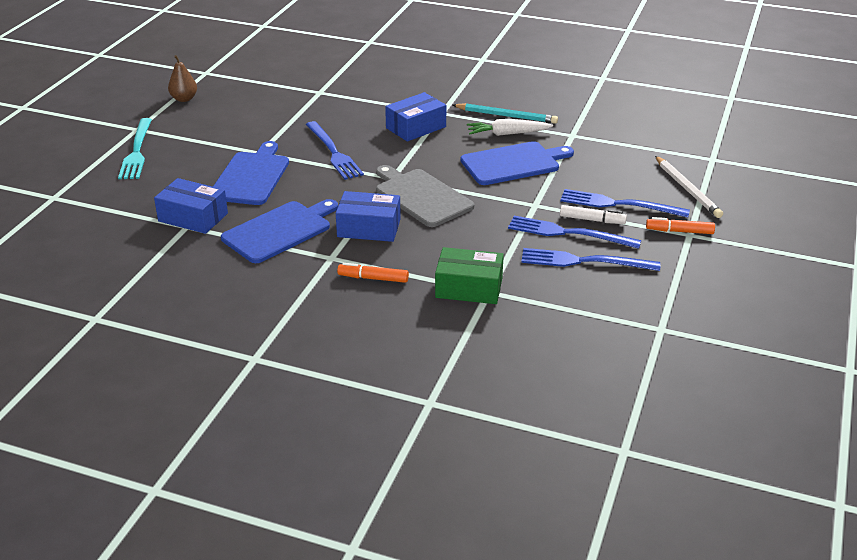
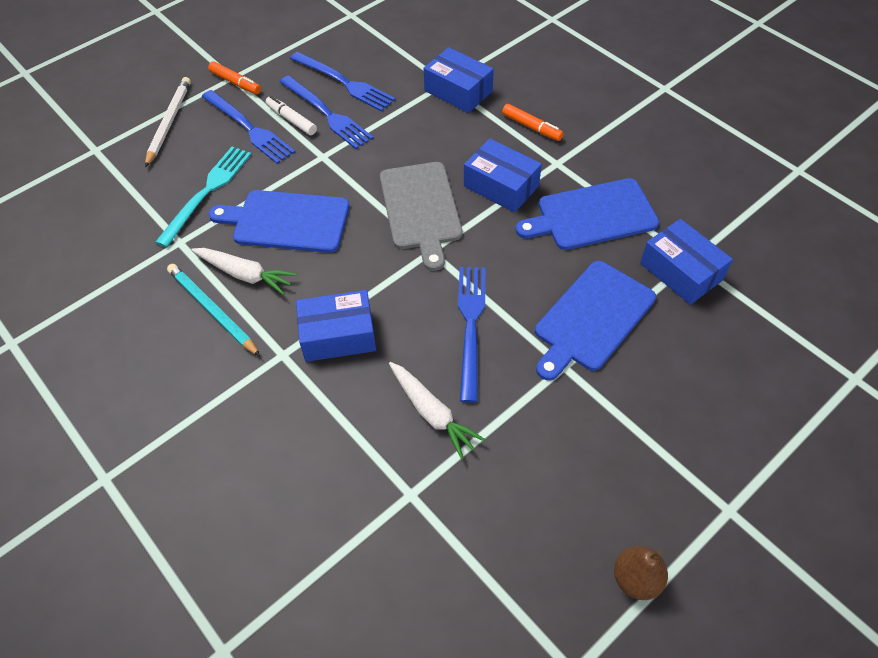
camera: 150 degrees left, 20 degrees up
(137, 151) = (735, 443): turquoise fork -> turquoise fork (207, 192)
(330, 116) = (432, 413): none -> white carrot
(469, 288) = (458, 91): green box -> blue box

